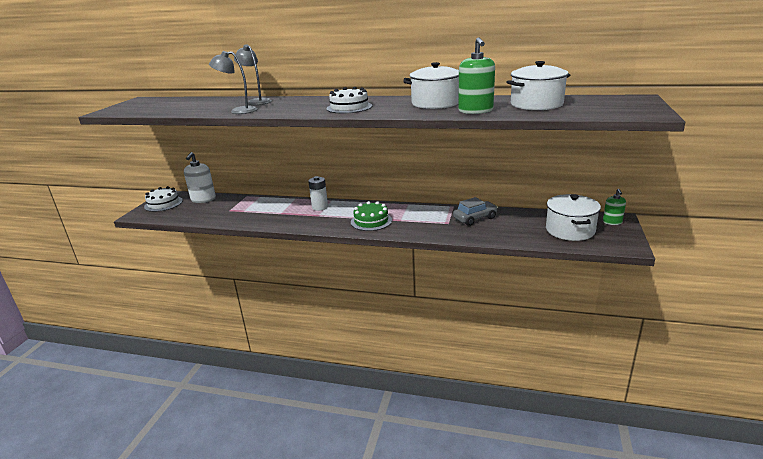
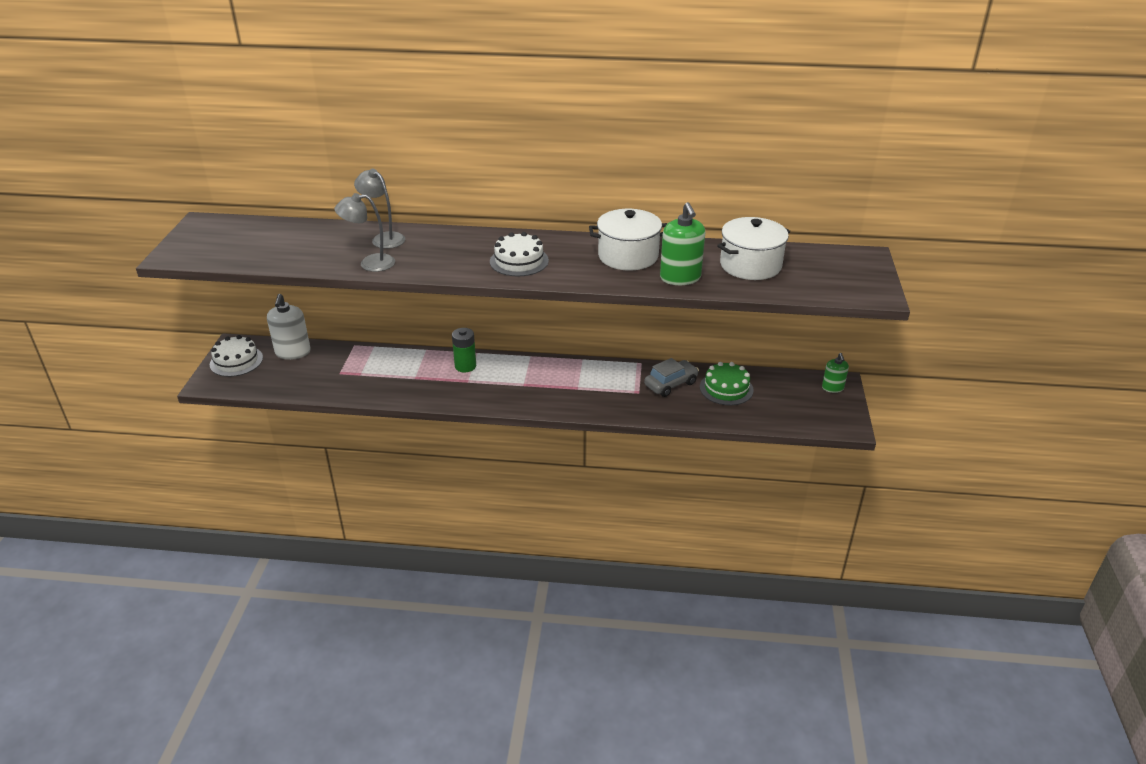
camera: 10 degrees left, 10 degrees up
(320, 207) = (465, 366): white battery -> green battery
(371, 221) = (540, 390): green cake -> green cake (726, 388)
(570, 230) = (784, 402): white pot -> none

